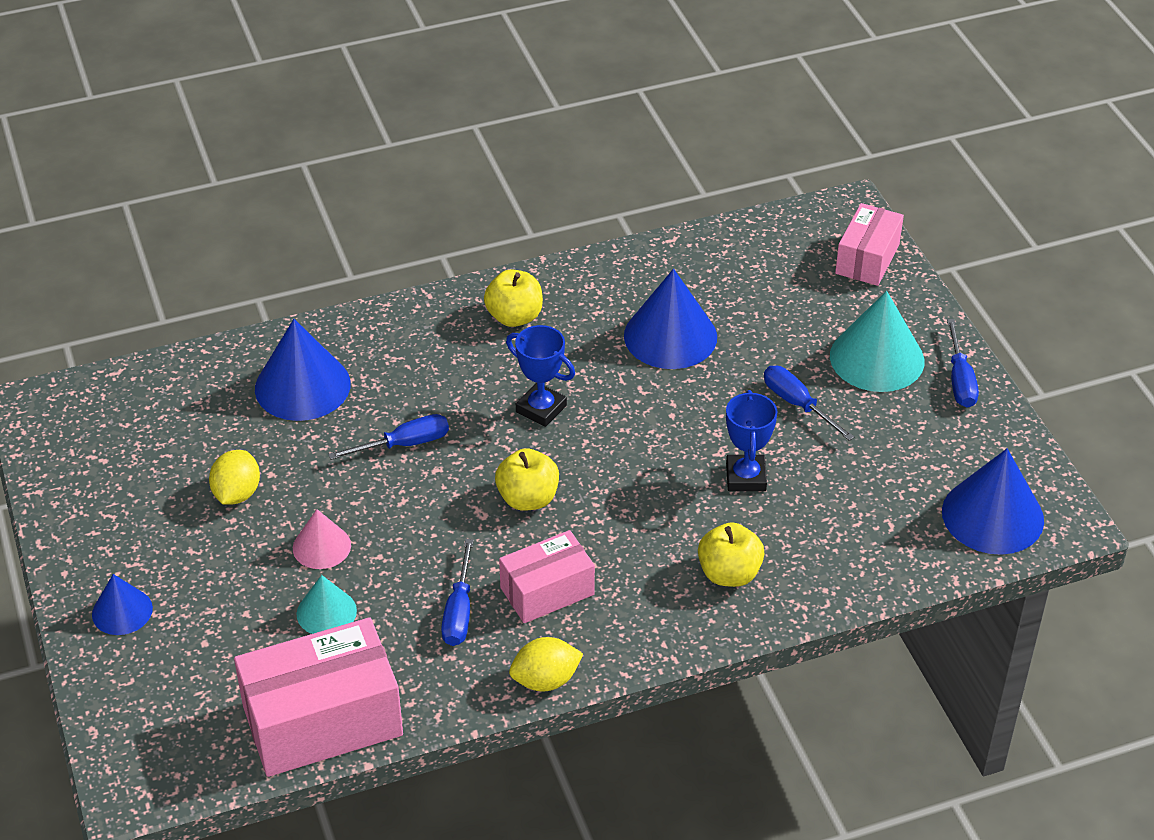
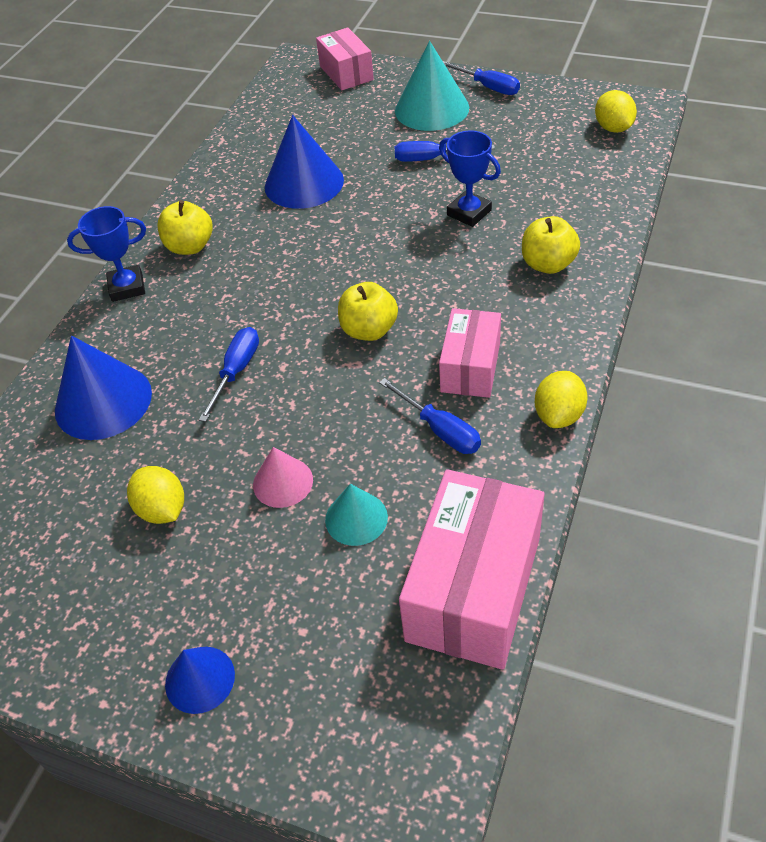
camera: 45 degrees left, 5 degrees up
(541, 409) = (292, 278): blue trophy -> blue trophy (127, 287)
(992, 515) = (613, 128): blue cone -> yellow lemon

